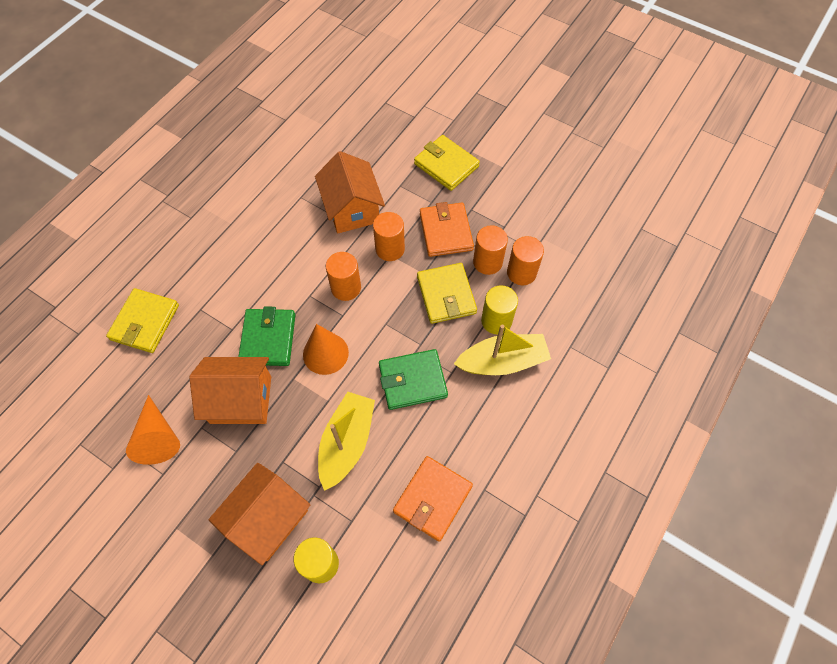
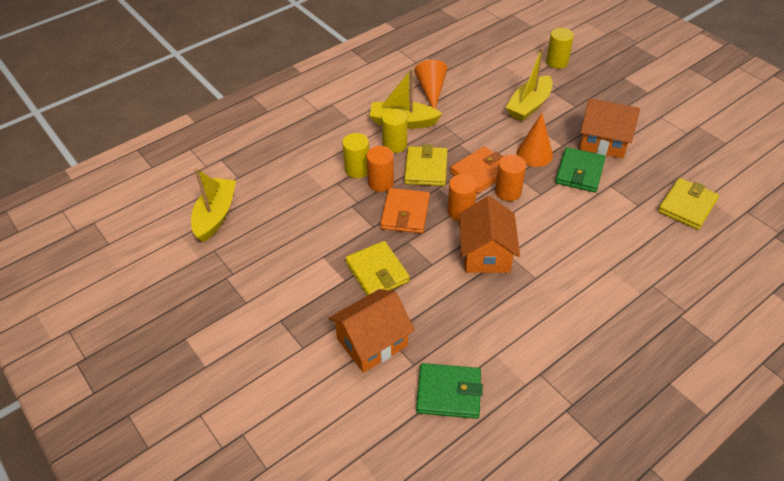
camera: 160 degrees left, 15 degrees down
(158, 437) = (666, 135): orange cone -> orange cone (431, 90)
(267, 519) = (588, 84): orange house -> orange house (372, 342)
(412, 381) = (473, 126): green wallet -> green wallet (449, 393)
(432, 499) = (480, 72): orange wallet -> orange wallet (481, 172)
(521, 273) = (357, 169): orange cylinder -> yellow cylinder
(629, 180) = (215, 215): none -> yellow boat

